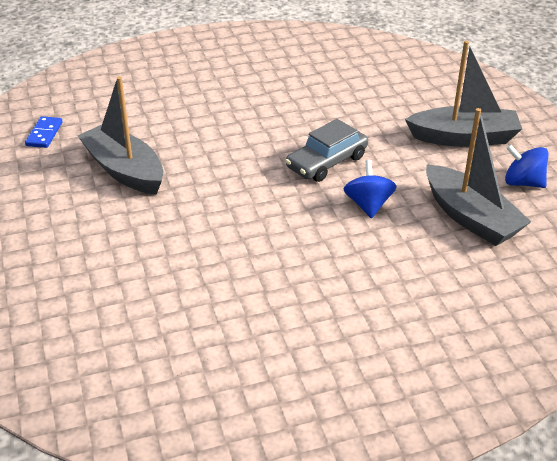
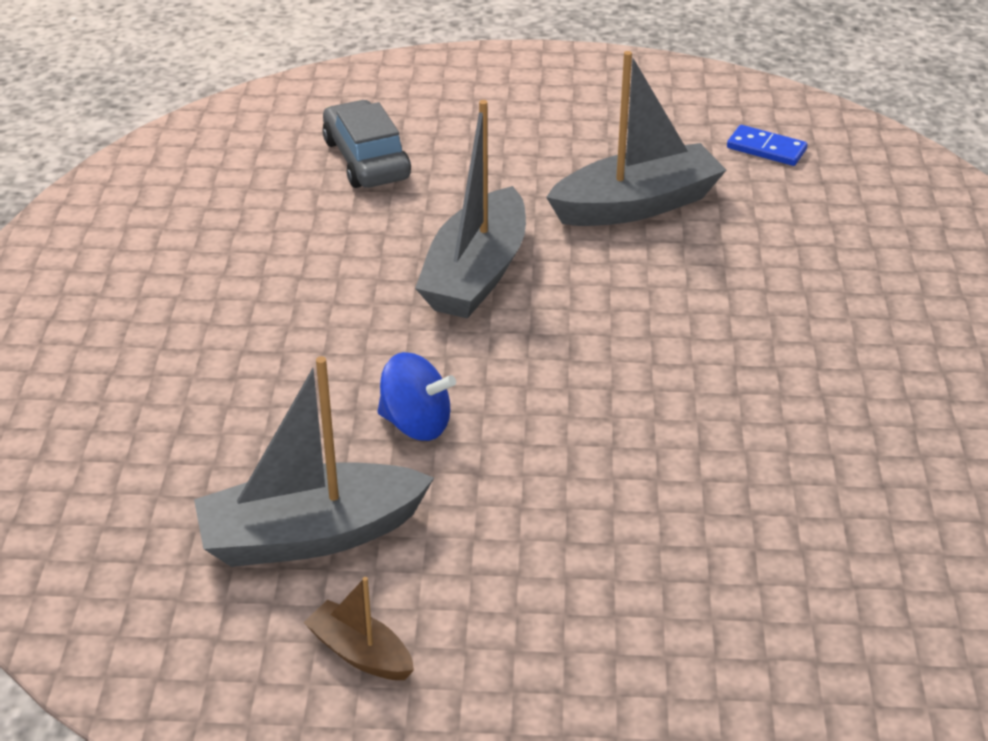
camera: 110 degrees right, 0 degrees up
(327, 162) = (558, 410): grey car -> grey car (366, 159)
(464, 138) = (547, 625): grey boat -> grey boat (476, 274)
(523, 182) = (360, 653): blue spinning top -> brown boat

